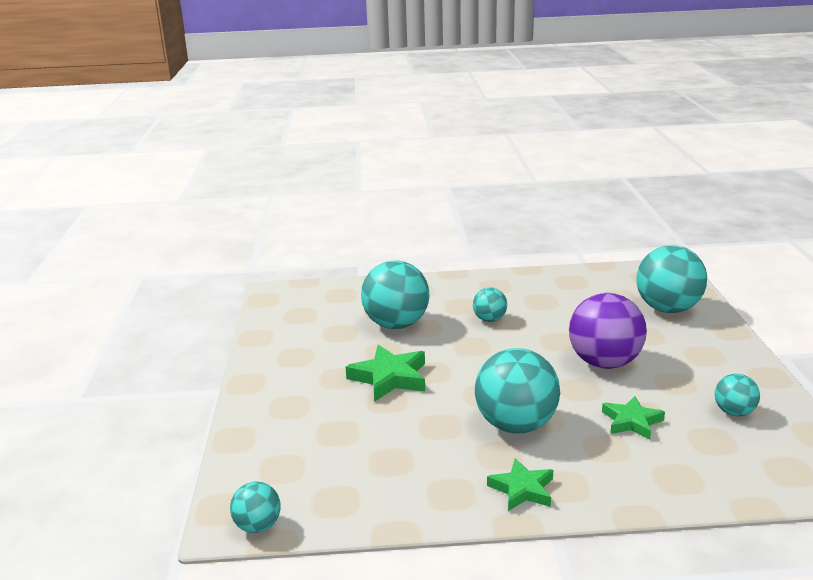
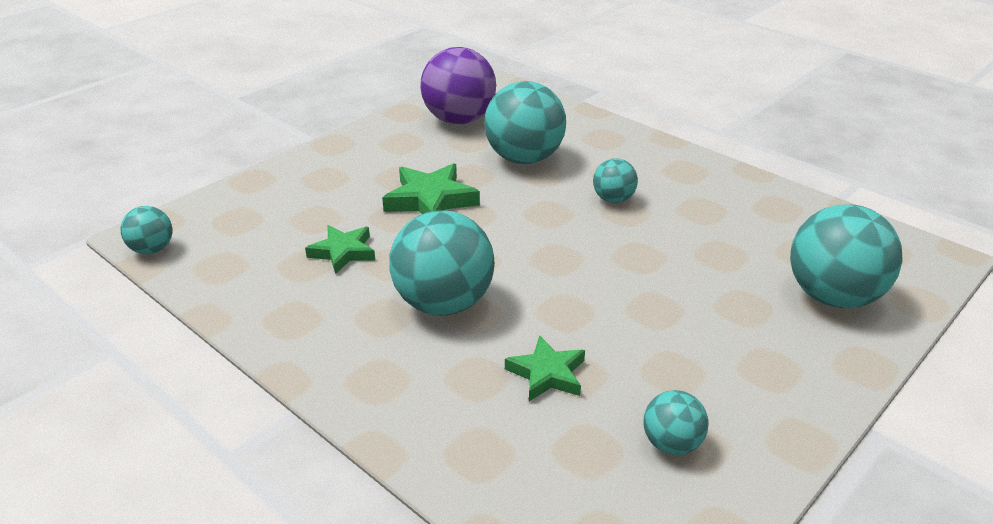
camera: 45 degrees right, 10 degrees up
(522, 489) = (342, 356): green star -> green star (343, 252)
(604, 363) = (639, 305): purple ball -> purple ball (459, 120)

